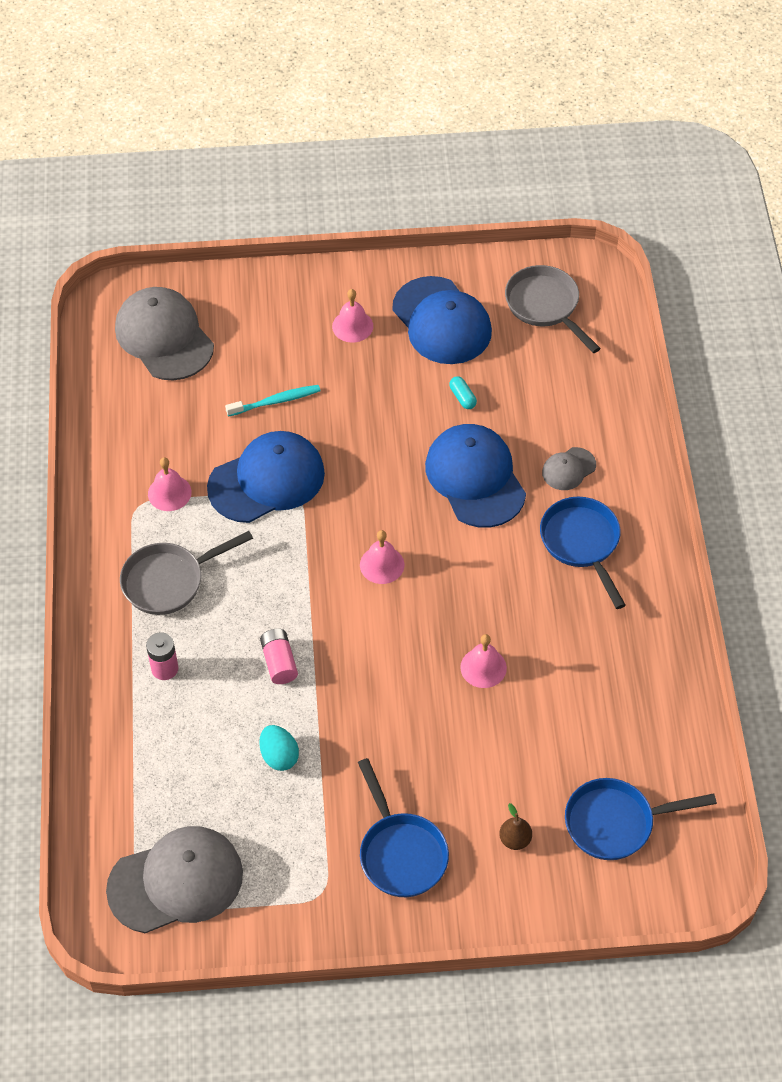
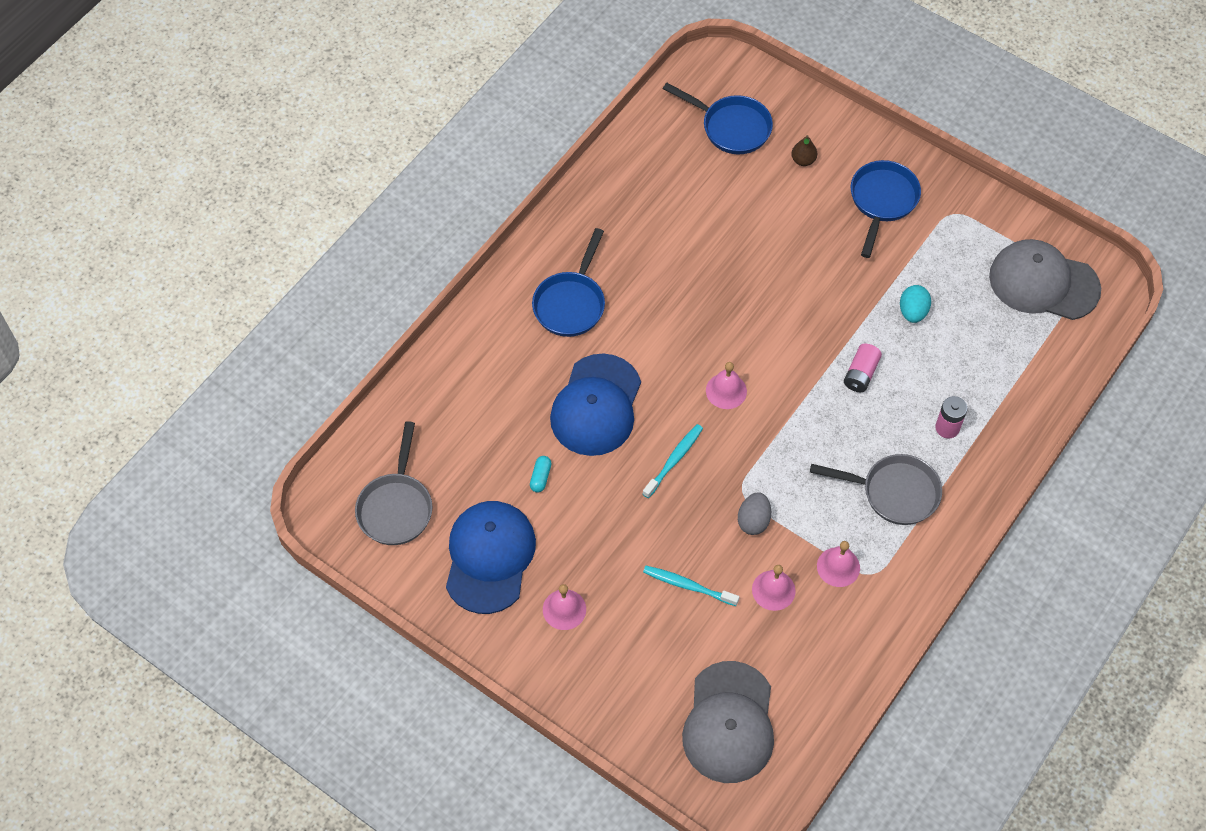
camera: 140 degrees left, 5 degrees up
(267, 480) = (753, 521): blue cap -> grey egg
(372, 481) = (674, 460): none -> turquoise toothbrush
(483, 667) = (723, 271): pink bell -> pink bell (773, 590)
(568, 469) = (522, 362): grey cap -> none

